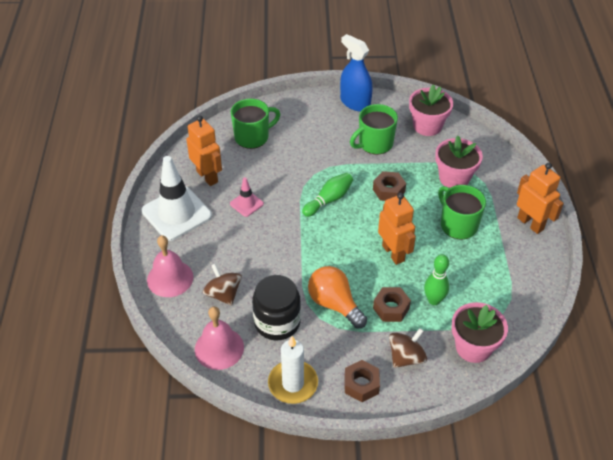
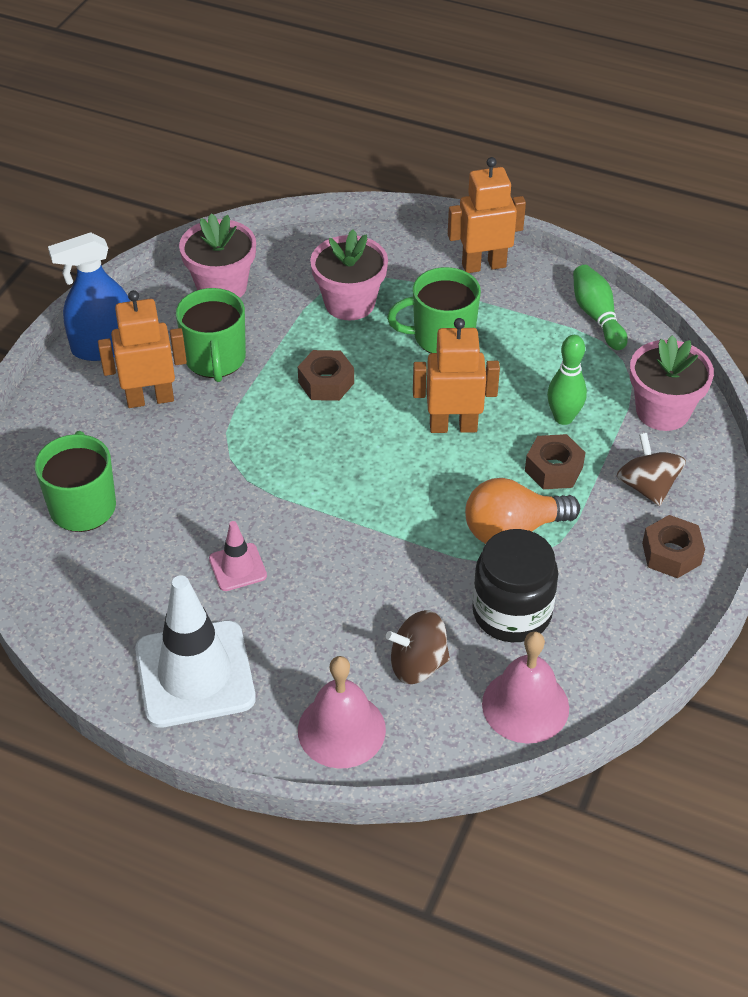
camera: 65 degrees left, 0 degrees up
(207, 176) = (135, 601): orange robot -> orange robot (150, 399)
(293, 383) = (635, 633): white candle -> none
(329, 200) = (299, 459): green bowling pin -> green bowling pin (597, 316)

